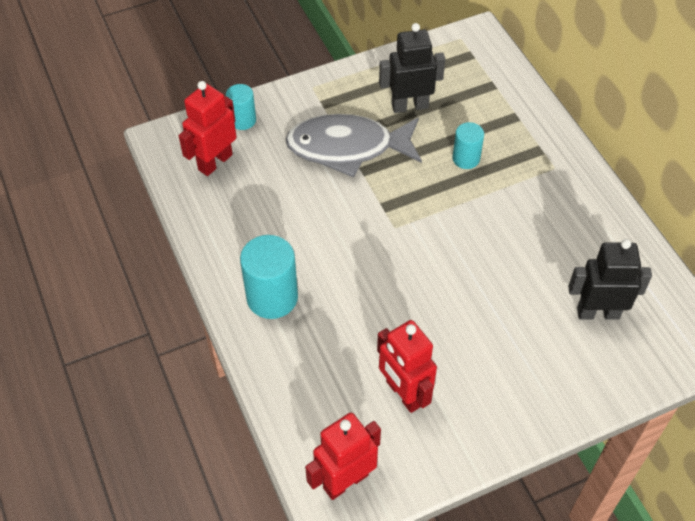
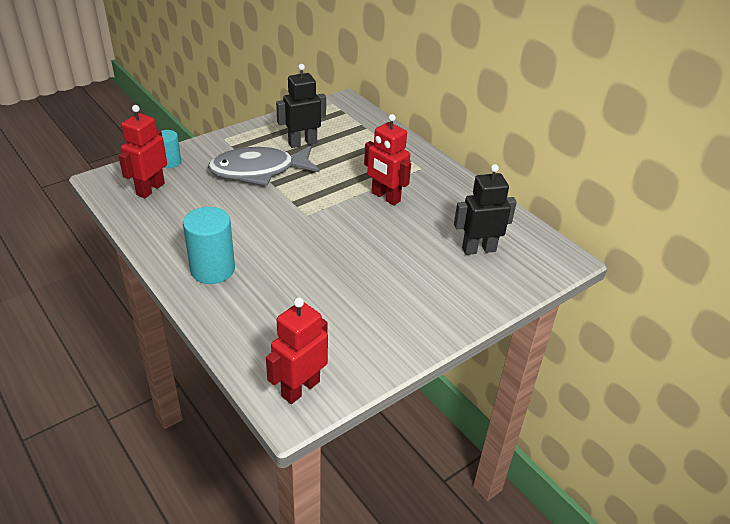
camera: 15 degrees left, 15 degrees down
(403, 393) = (338, 320): red robot -> red robot (385, 197)
(466, 158) = (353, 169): turquoise cylinder -> none

